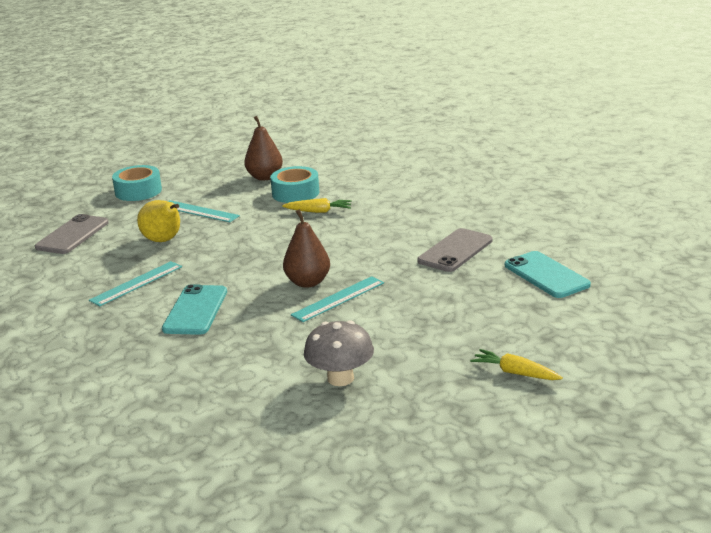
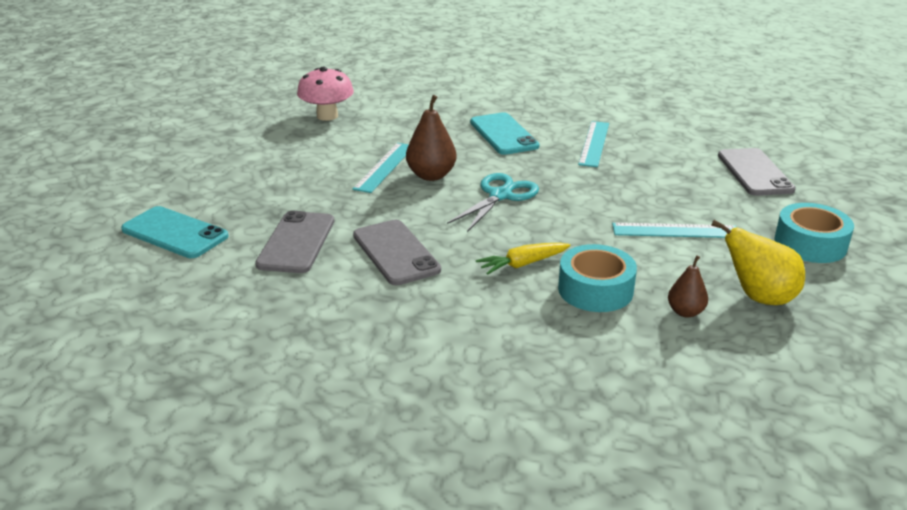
camera: 150 degrees right, 5 degrees up
(164, 241) = (646, 186): yellow pear -> yellow pear (758, 297)
(265, 177) = (685, 312): brown pear -> brown pear, size x0.60
(275, 255) = (500, 195): none -> turquoise scissors
(340, 378) = (327, 116): grey mushroom -> pink mushroom
(391, 232) = (396, 252): none -> grey phone
(515, 373) = (187, 143): yellow carrot -> none

